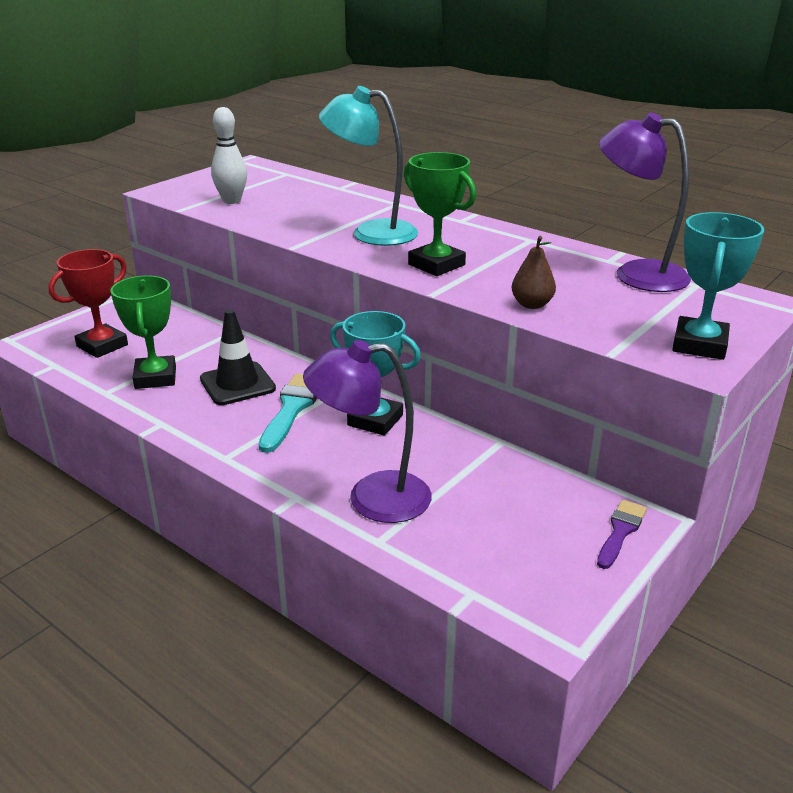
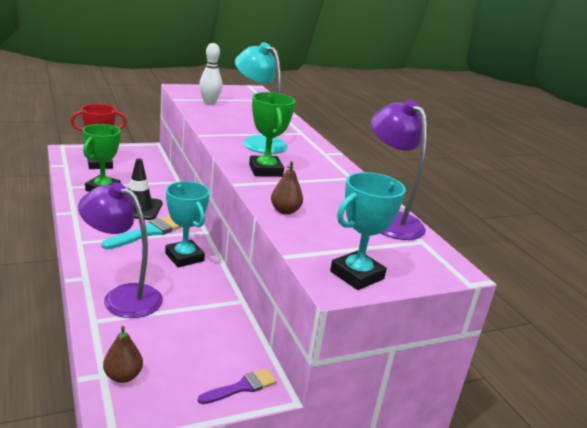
camera: 25 degrees right, 5 degrees down
(495, 583) = (123, 376): none -> brown pear

